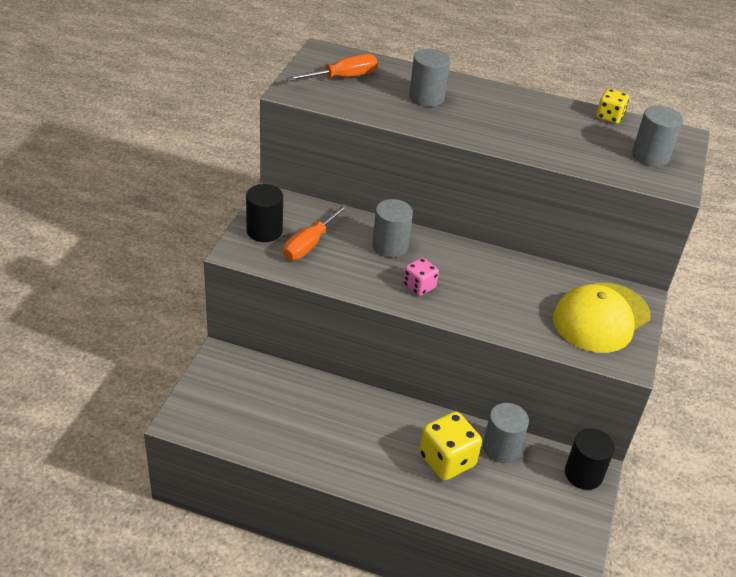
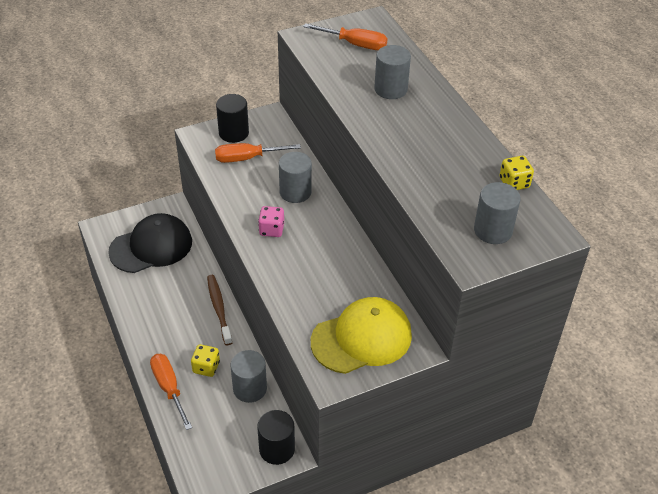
camera: 50 degrees right, 5 degrees up
(252, 402) = (151, 246): none -> black cap
(387, 408) = (219, 308): none -> brown toothbrush
(444, 501) = (169, 388): none -> orange screwdriver
(447, 460) = (206, 367): yellow dice -> yellow dice, size x0.59
(601, 317) = (362, 338): yellow cap -> yellow cap turned 150 degrees clockwise

